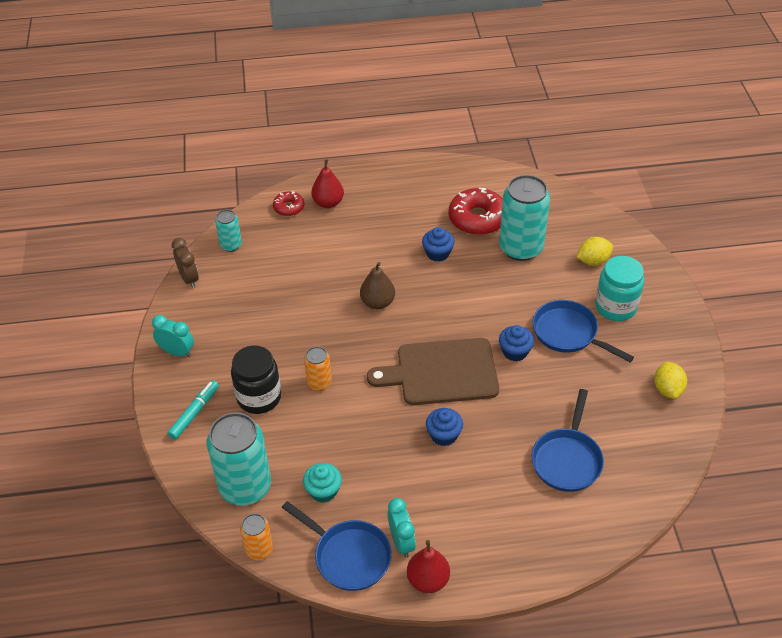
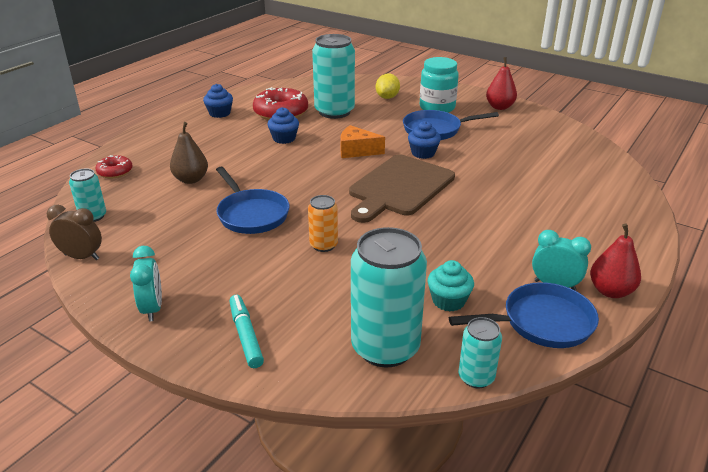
camera: 50 degrees left, 15 degrees down
(177, 352) = (152, 308): turquoise clock -> turquoise clock turned 105 degrees clockwise
(259, 397) = (289, 285): black jar -> none
(259, 549) = (476, 377): orange can -> turquoise can
(328, 203) = (148, 154): red pear -> red pear (499, 107)
(377, 302) = (286, 181): brown pear -> brown pear (191, 179)
(443, 435) = (463, 214): blue cupcake -> blue cupcake (219, 113)
(469, 309) = (357, 151): none -> orange cheese
(567, 459) = (549, 178): blue pan -> blue pan (251, 214)
(667, 389) = (530, 123): yellow lemon -> none

